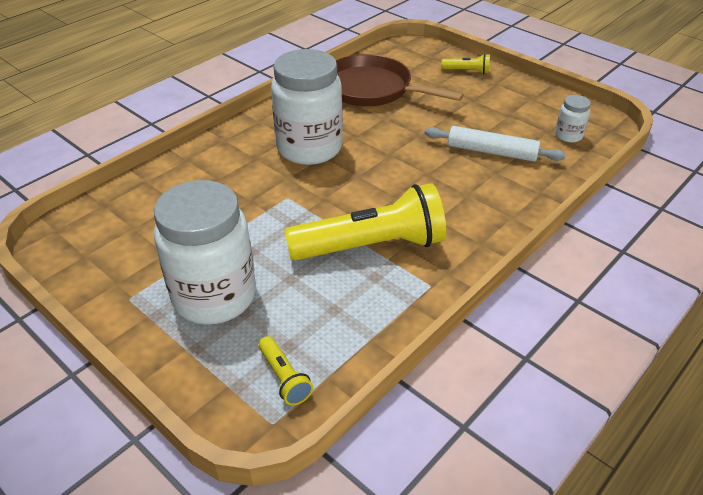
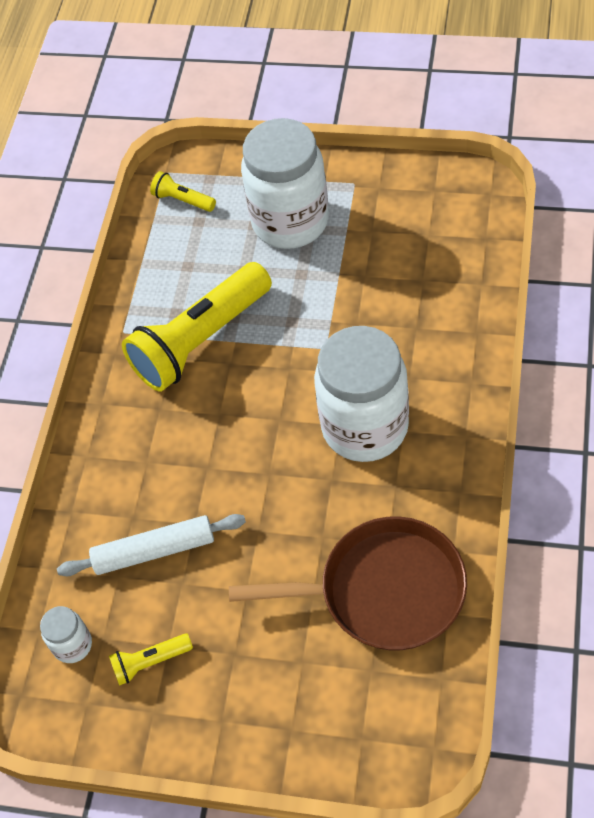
camera: 155 degrees right, 15 degrees up
(467, 71) = (281, 729): yellow flashlight -> yellow flashlight (150, 662)

